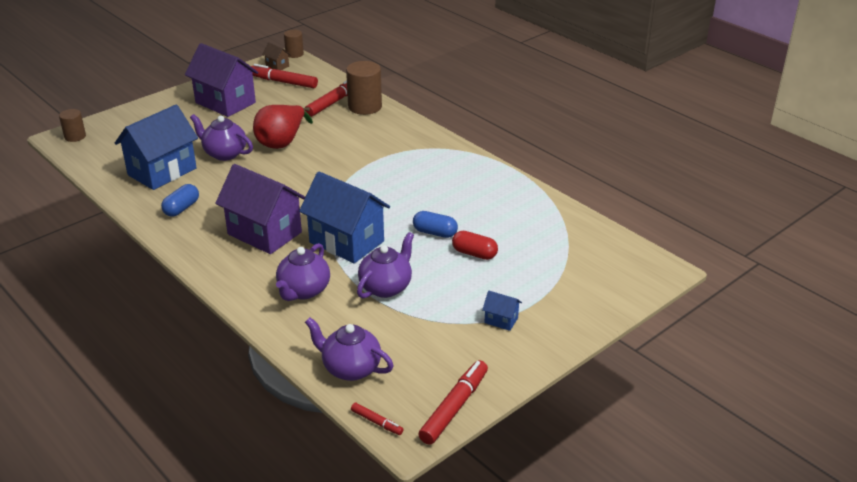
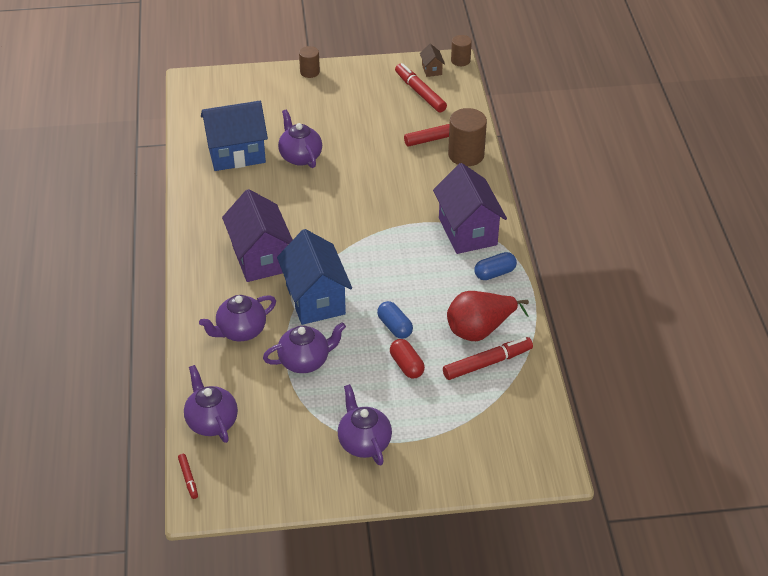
camera: 35 degrees right, 10 degrees up
(75, 136) = (201, 84): brown cylinder -> brown cylinder (309, 72)
(181, 208) = (220, 201): blue capsule -> blue capsule (494, 273)
(225, 103) = (349, 97): purple house -> purple house (467, 231)
(282, 142) = (358, 165): red pear -> red pear (480, 330)
(454, 407) = (253, 499): red marker -> red marker (487, 363)
(501, 320) = (364, 442): blue house -> purple teapot

